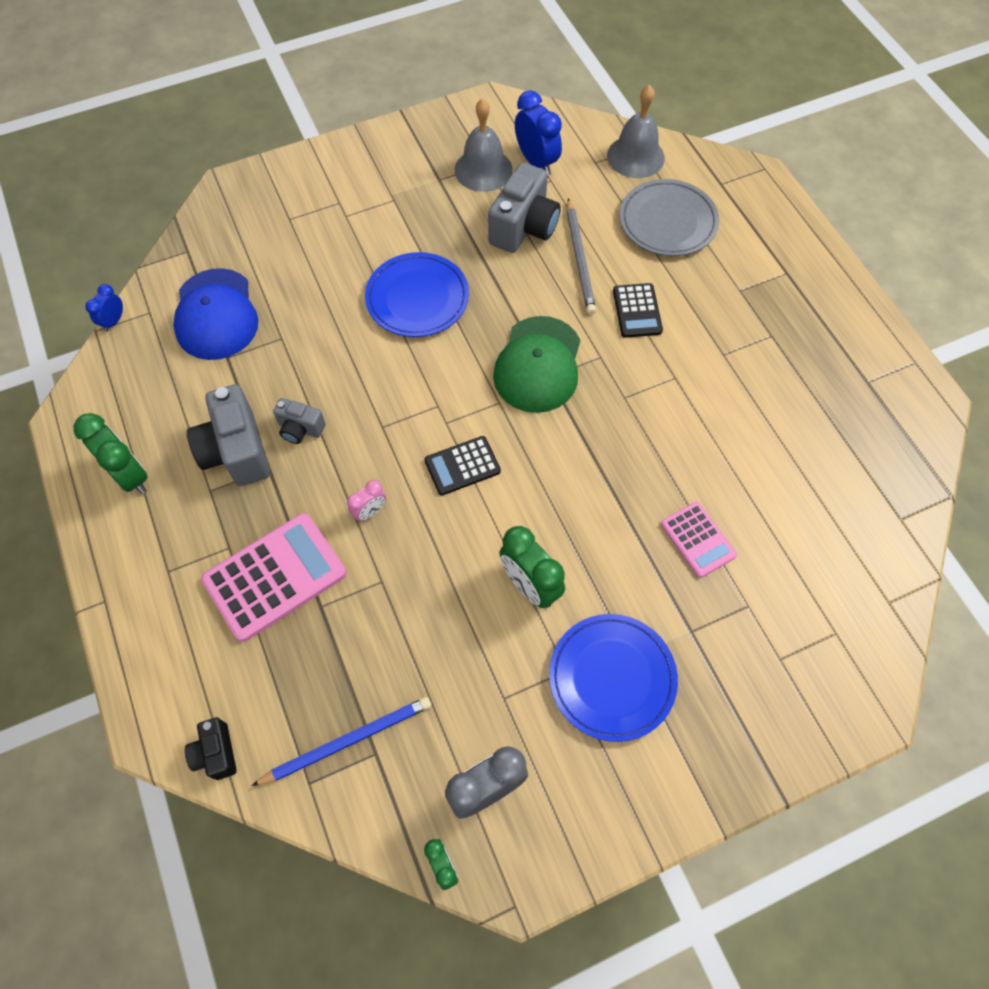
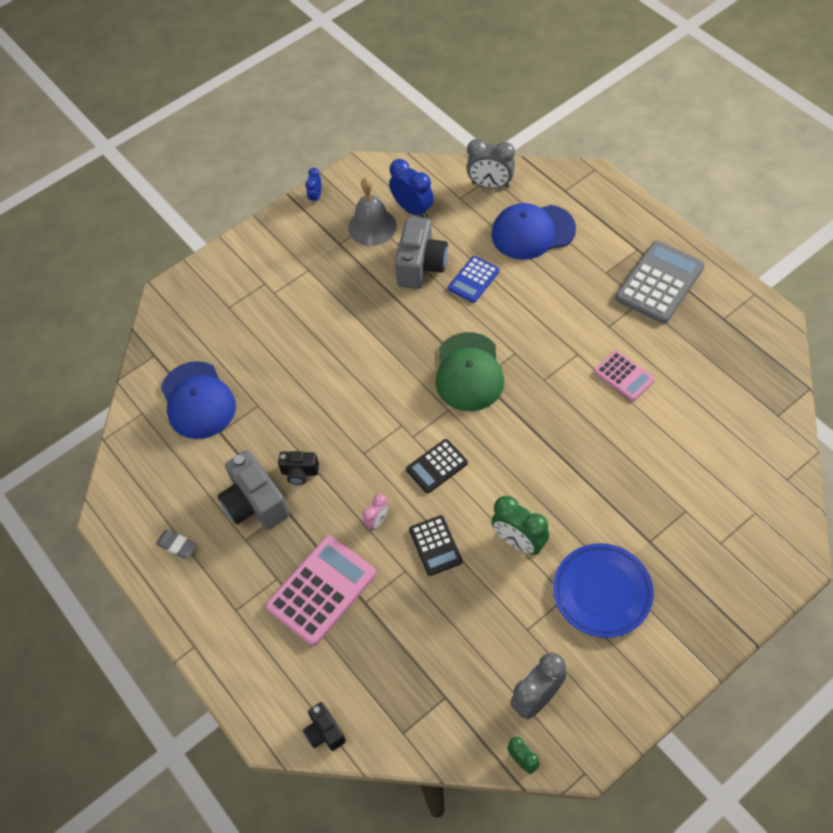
camera: 10 degrees left, 5 degrees down
(114, 321) = (115, 428): blue clock -> blue clock (315, 197)
(130, 475) = (177, 545): green clock -> grey eraser
(300, 429) = (300, 472): grey camera -> black camera
(347, 741) = (421, 694): blue pencil -> none
(417, 298) = (355, 344): blue plate -> none
(580, 259) = (473, 280): grey pencil -> blue calculator
(635, 156) = (490, 185): grey bell -> grey clock
(637, 311) = (531, 309): black calculator -> black calculator (435, 545)
(667, 221) = (532, 232): grey plate -> blue cap
(698, 540) = (633, 472): pink calculator -> pink calculator (624, 376)
(802, 319) = (659, 282): none -> grey calculator

